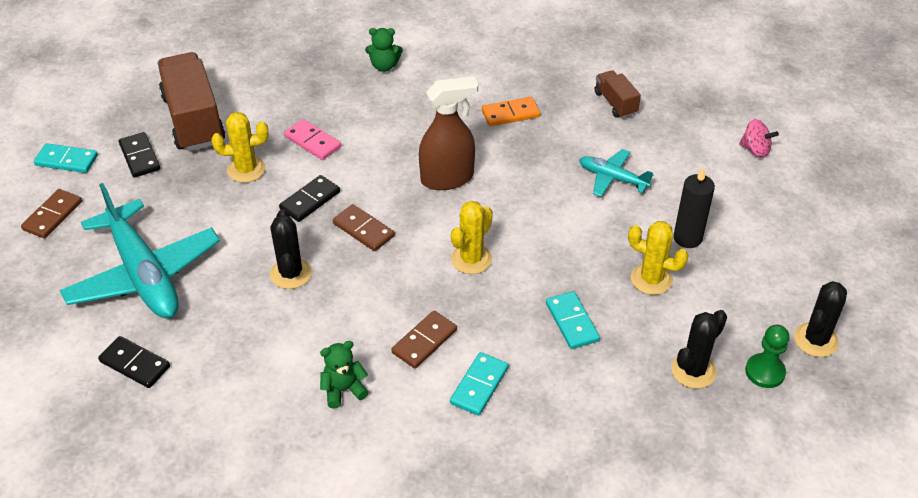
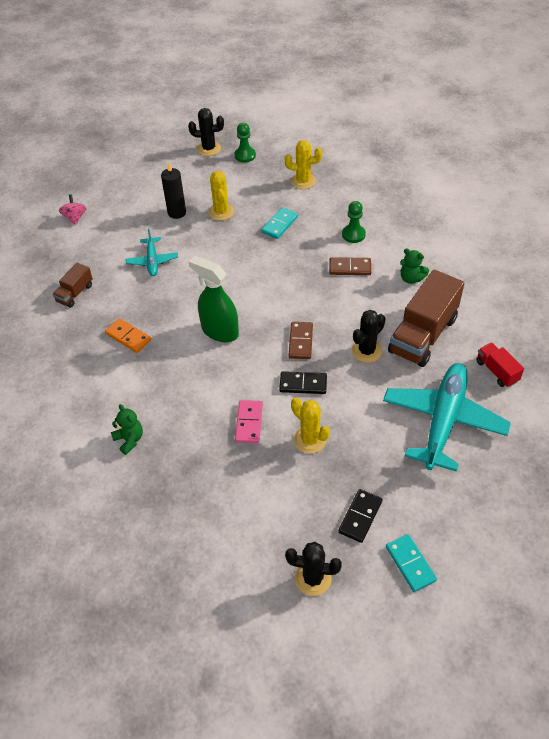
camera: 125 degrees left, 5 degrees up
(52, 216) = (460, 518): brown domino -> none
(135, 364) = (497, 371): black domino -> red truck
(193, 120) = (293, 516): brown truck -> brown truck (423, 335)
(447, 178) = (219, 331): brown spray bottle -> green spray bottle
(471, 259) = (275, 283): yellow cactus -> yellow cactus (303, 181)
(479, 386) = (353, 234): turquoise domino -> green pawn
(693, 370) = (267, 175): black cactus -> black cactus (313, 578)

